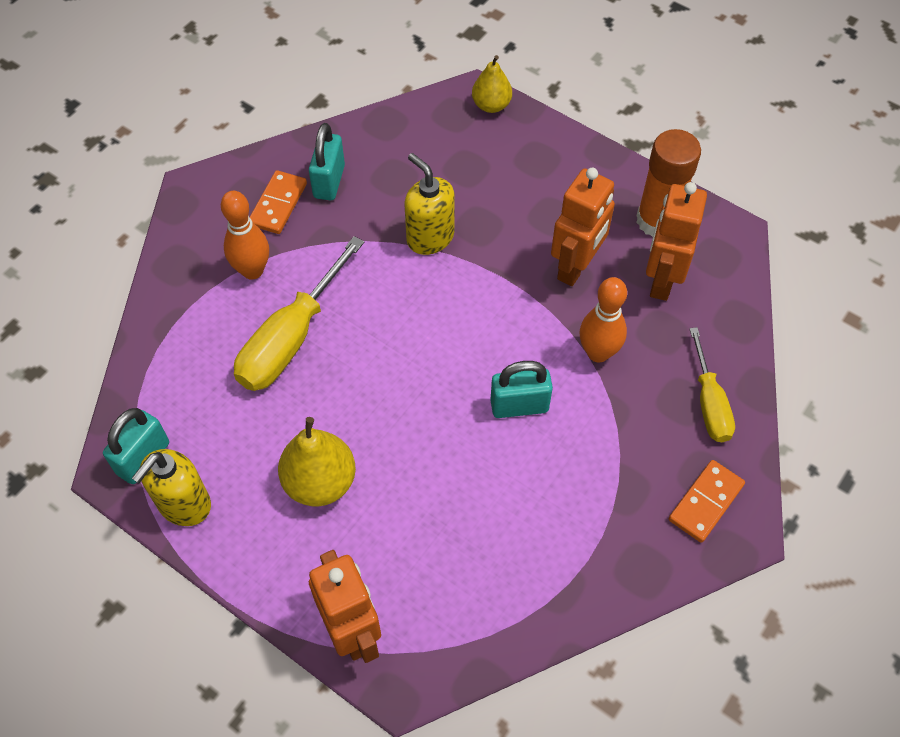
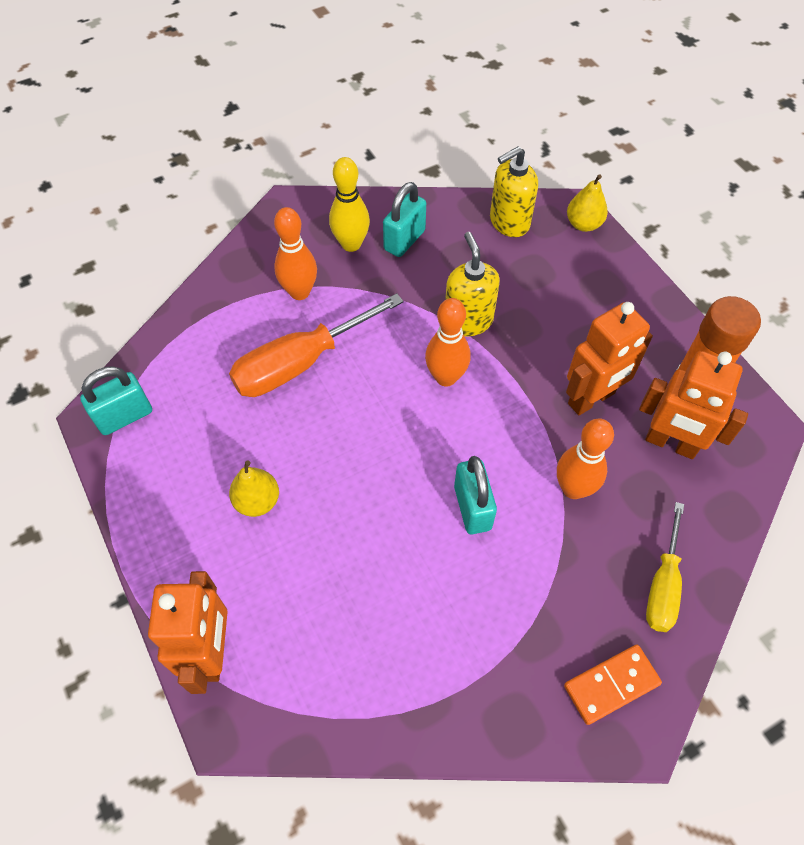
camera: 25 degrees right, 0 degrees up
(184, 504) = (135, 470): yellow soap dispenser -> yellow soap dispenser (509, 222)
(278, 204) = (351, 244): orange domino -> yellow bowling pin
(291, 338) = (300, 363): yellow screwdriver -> orange screwdriver
(320, 482) = (257, 501): yellow pear -> yellow pear, size x0.66
(436, 298) = (446, 377): none -> orange bowling pin
(519, 406) = (472, 508): turquoise padlock -> turquoise padlock turned 60 degrees clockwise
(661, 280) = (671, 443): orange robot -> orange robot turned 105 degrees counterclockwise

